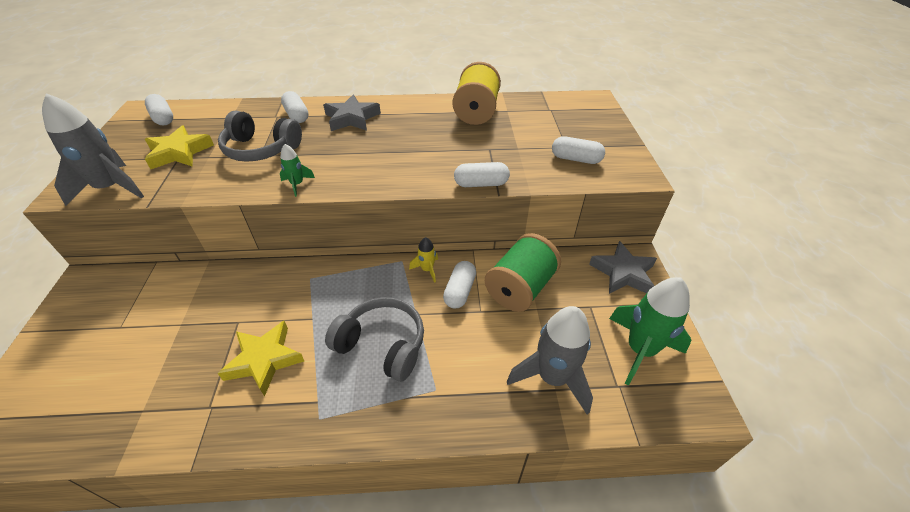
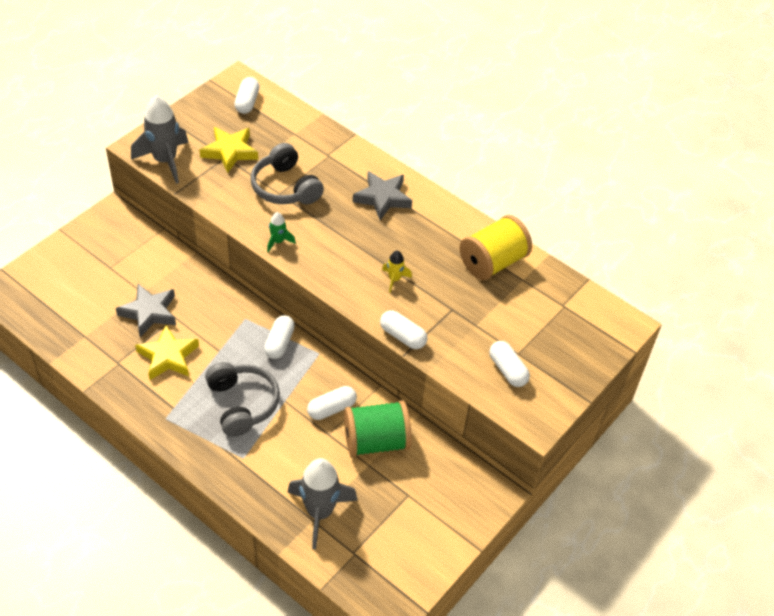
camera: 40 degrees right, 5 degrees up
(297, 115) = (344, 165): white capsule -> white capsule (279, 343)
(427, 269) = (328, 374): yellow rocket -> yellow rocket (394, 279)
(623, 273) = (469, 494): grey star -> grey star (149, 312)
(640, 350) = (400, 548): green rocket -> none

